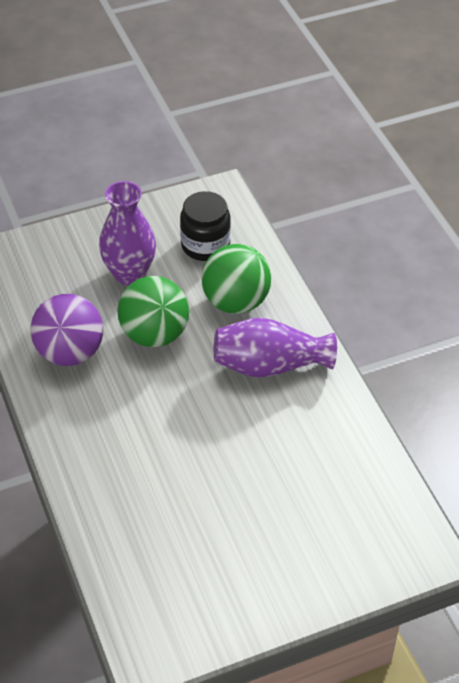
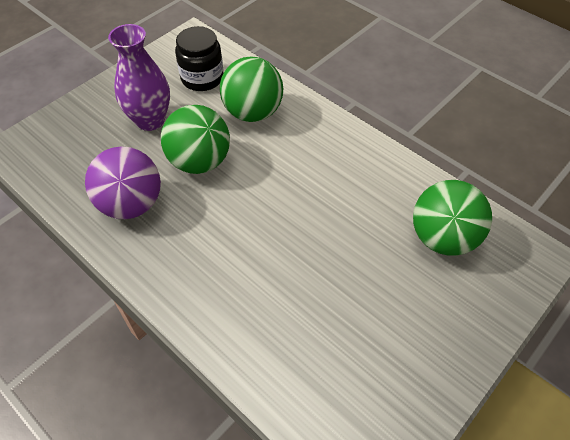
camera: 25 degrees left, 5 degrees up
(269, 365) = (311, 152): purple vase -> none
(345, 498) = (443, 238): none -> green ball

